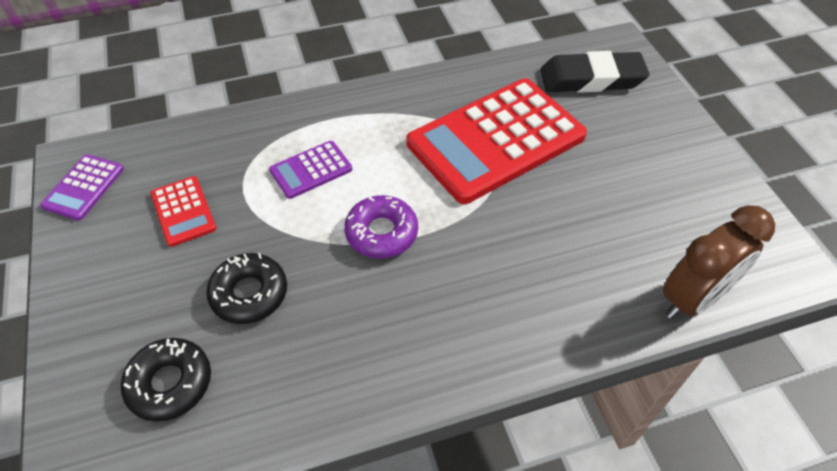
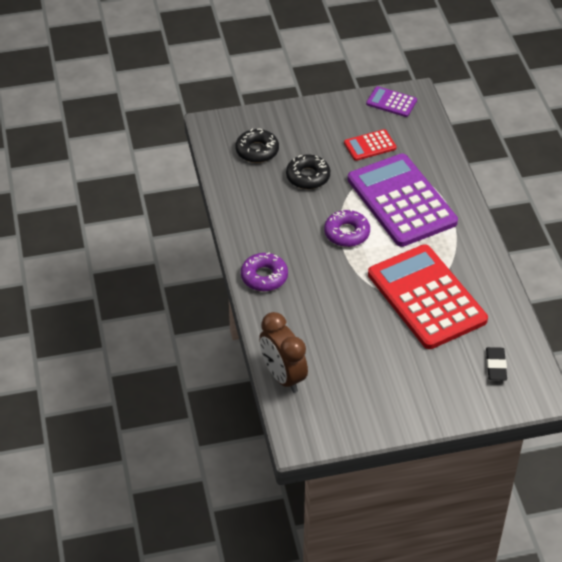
camera: 95 degrees right, 5 degrees down
(311, 170) = (401, 201): purple calculator -> purple calculator, size x2.27
(492, 342) = (264, 276): none -> purple donut
(591, 79) = (496, 366): black eraser -> black eraser, size x0.56

